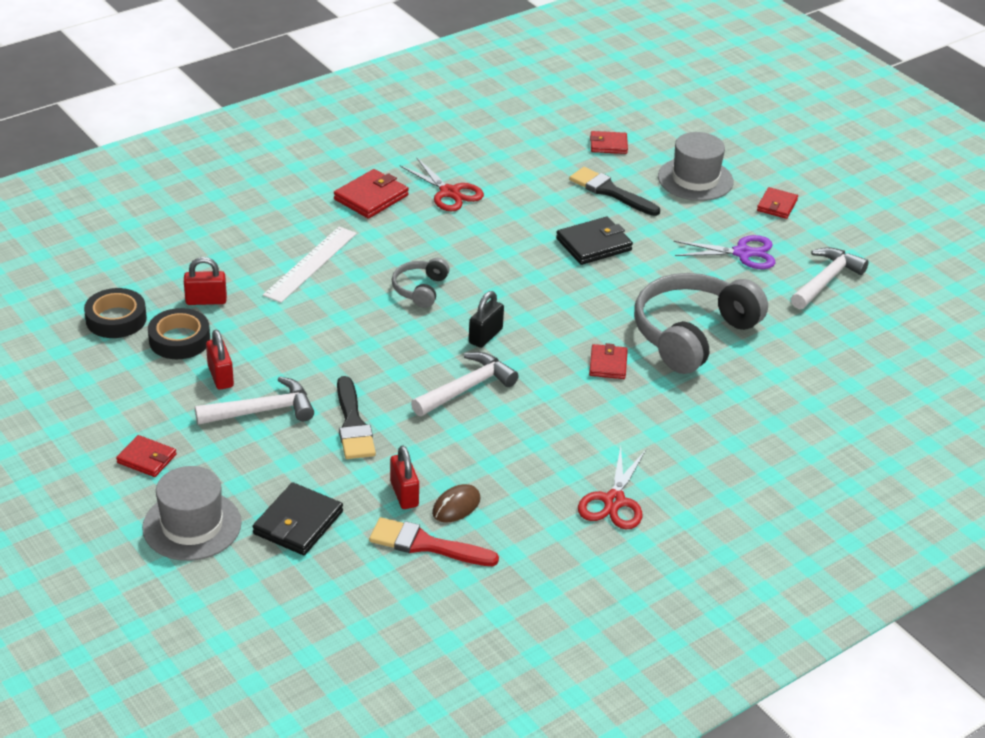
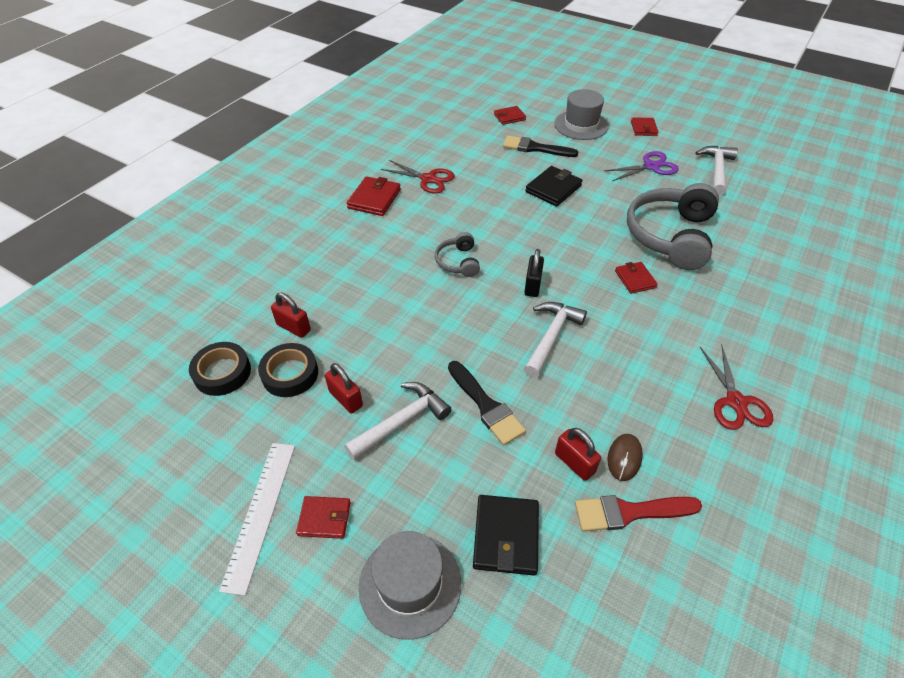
camera: 20 degrees left, 10 degrees up
(206, 300) = (293, 327): red padlock -> red padlock turned 60 degrees clockwise
(311, 264) = (361, 267): white ruler -> white ruler (260, 513)

